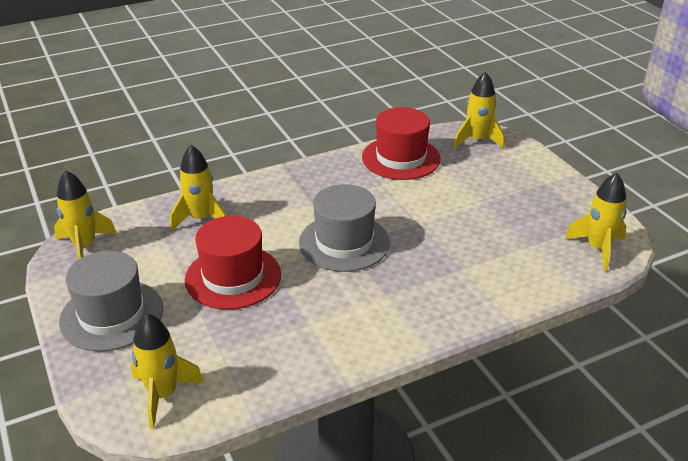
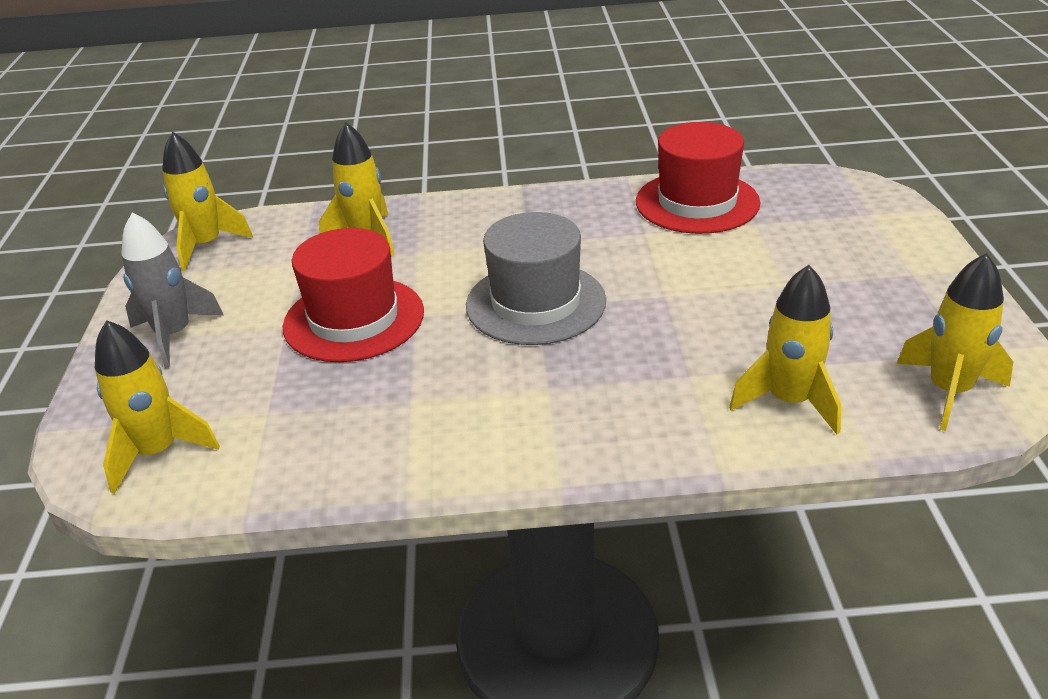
camera: 25 degrees right, 0 degrees up
(112, 315) = (174, 335): grey hat -> grey rocket
(477, 140) = (835, 195): yellow rocket -> yellow rocket (789, 401)

